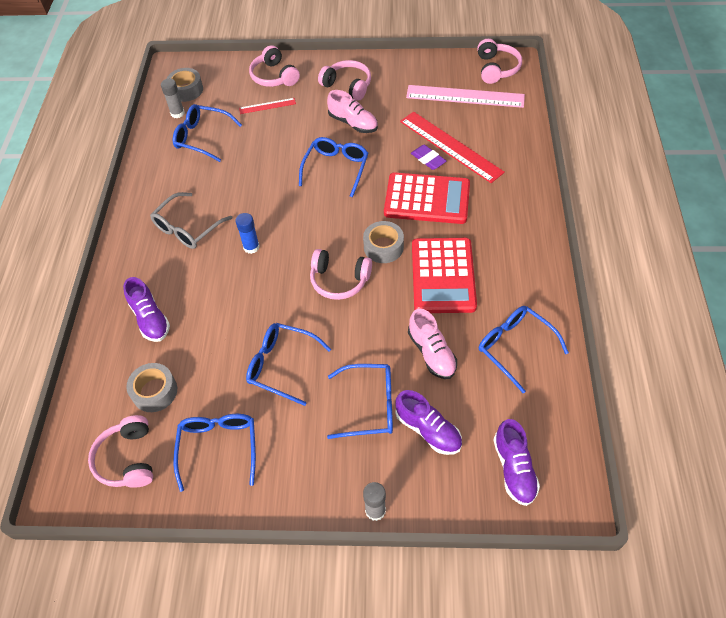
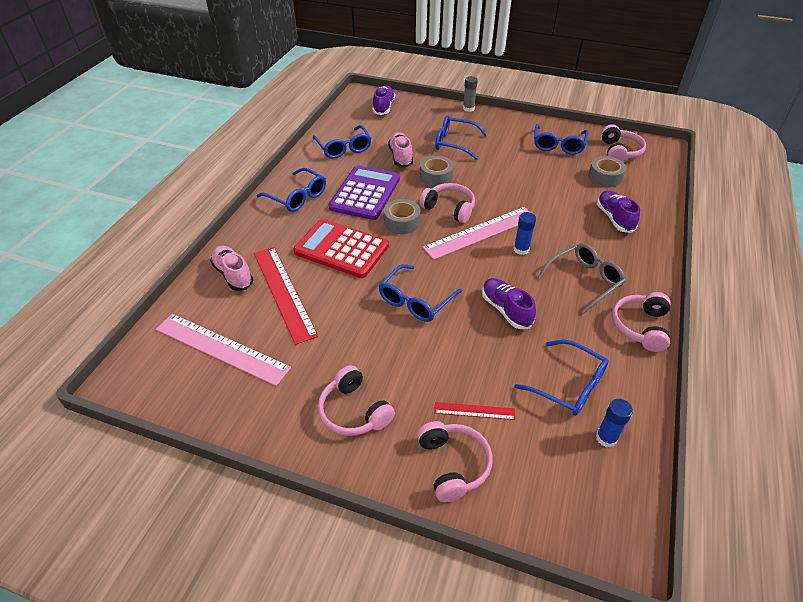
camera: 165 degrees left, 10 degrees down
(177, 113) = (606, 438): grey glue stick -> blue glue stick
(186, 90) = (595, 481): grey tape -> grey tape (436, 177)
(281, 365) = (509, 171): blue glasses -> blue glasses (297, 197)
(297, 257) = (480, 232): none -> pink ruler
(353, 123) = (373, 351): pink shoe -> pink shoe (233, 275)
(428, 159) = (315, 285): purple eraser -> none
(428, 430) = (423, 128): purple shoe -> purple shoe (506, 310)
(443, 276) = (365, 193): red calculator -> purple calculator
(496, 68) = (150, 378): pink headphones -> pink headphones (640, 327)

